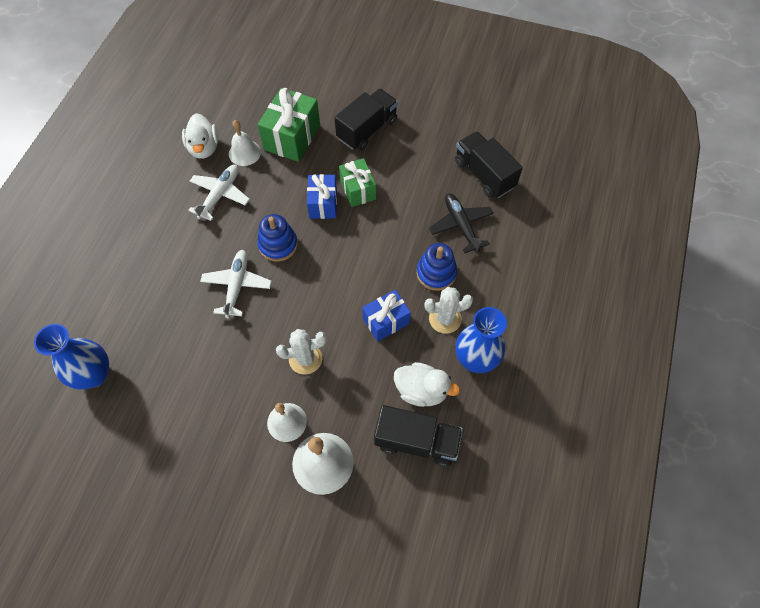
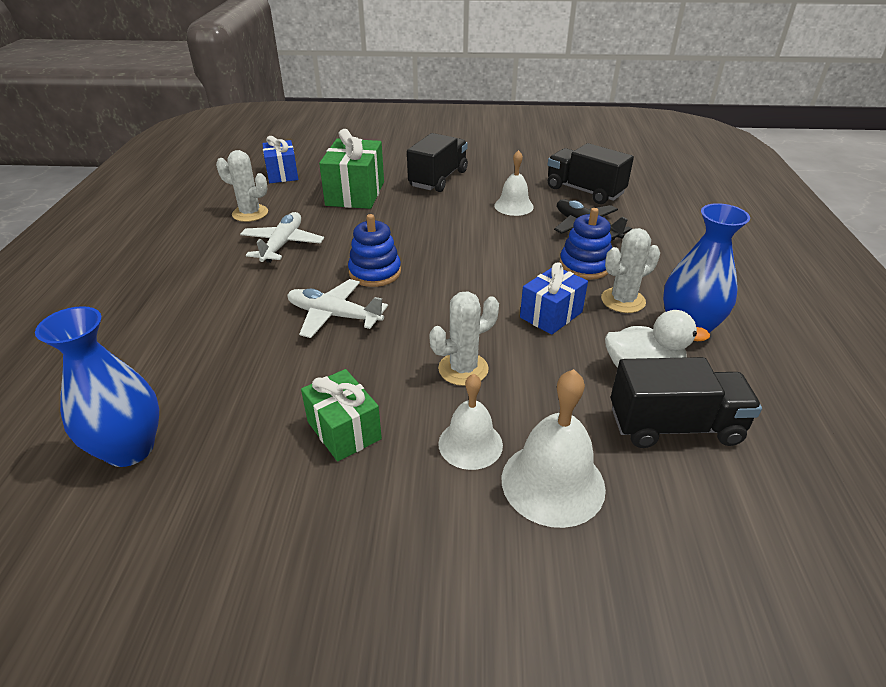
camera: 15 degrees left, 25 degrees down
(204, 148) = (250, 213): white duck -> white cactus
(237, 285) = (334, 315): white plane -> white plane turned 60 degrees counterclockwise
(244, 152) = (302, 210): white bell -> white bell (513, 206)
(323, 204) = (416, 234): blue gift -> blue gift (282, 174)
(358, 190) = (452, 219): green gift -> green gift (344, 430)

